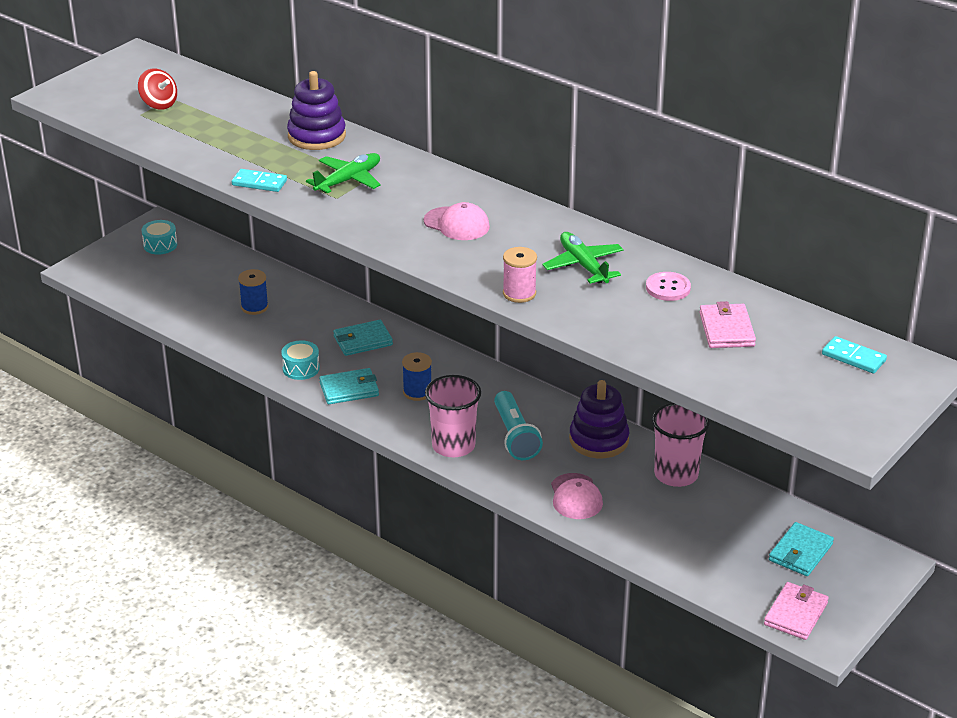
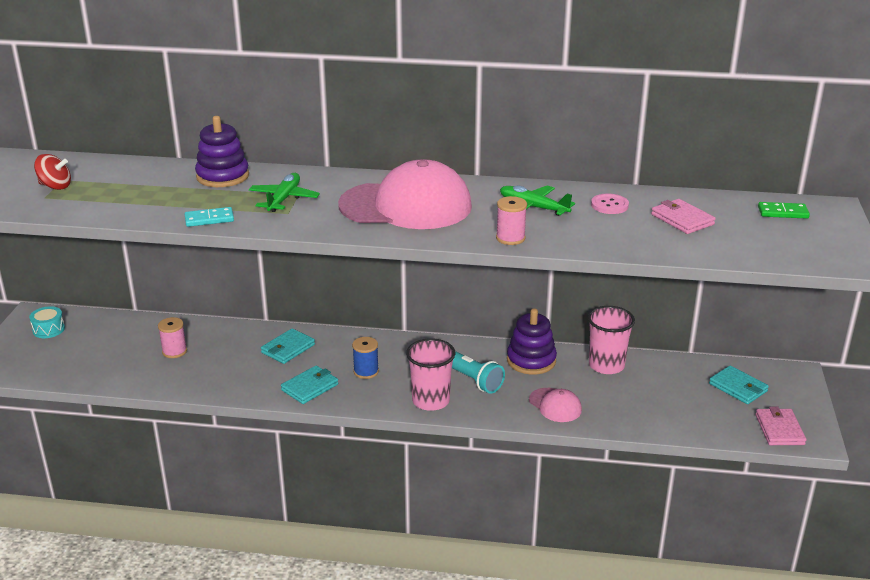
camera: 30 degrees left, 5 degrees down
(254, 307) = (174, 351): blue spool -> pink spool
(301, 368) = (255, 385): turquoise drum -> none
(457, 224) = (406, 206): pink cap -> pink cap, size x2.20
(800, 552) = (738, 387): turquoise wallet -> turquoise wallet turned 45 degrees counterclockwise
(853, 357) = (783, 212): turquoise domino -> green domino

